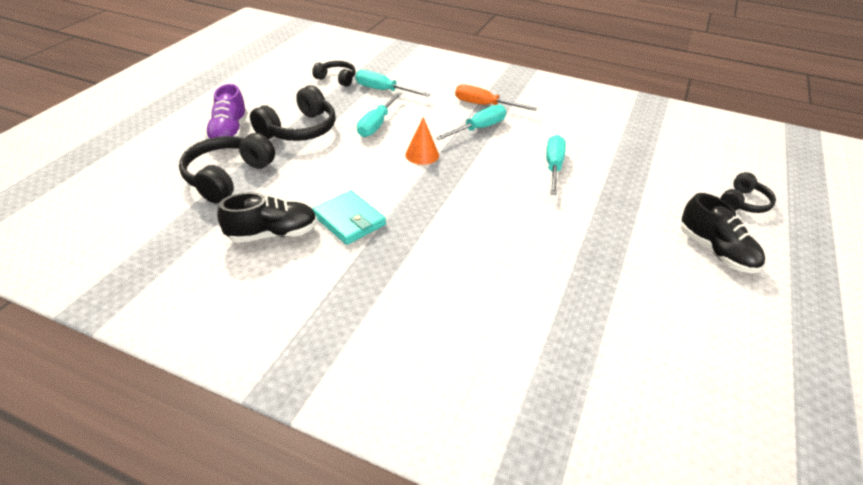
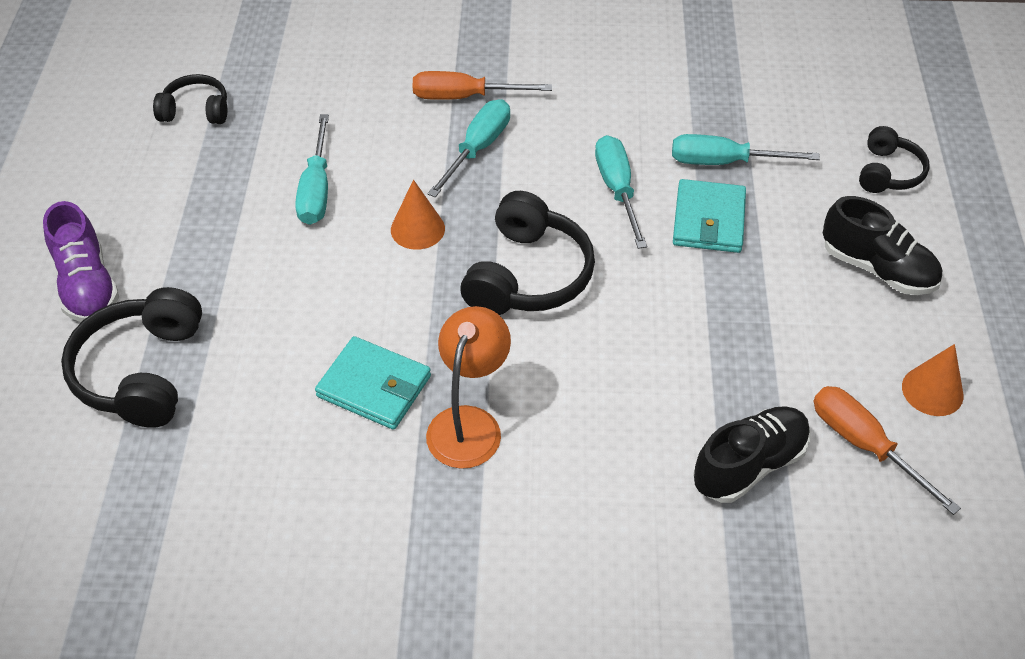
camera: 20 degrees left, 10 degrees up
(272, 234) = (277, 449): black shoe -> black shoe (749, 465)
(299, 130) = (198, 241): black headphones -> black headphones (528, 275)
(383, 90) = (288, 114): turquoise screwdriver -> turquoise screwdriver (724, 162)
(394, 255) = (469, 423): none -> orange lamp
(606, 196) = (708, 220): none -> turquoise wallet
(665, 352) = (864, 445): none -> orange screwdriver
(733, 335) = (932, 391): none -> orange cone

